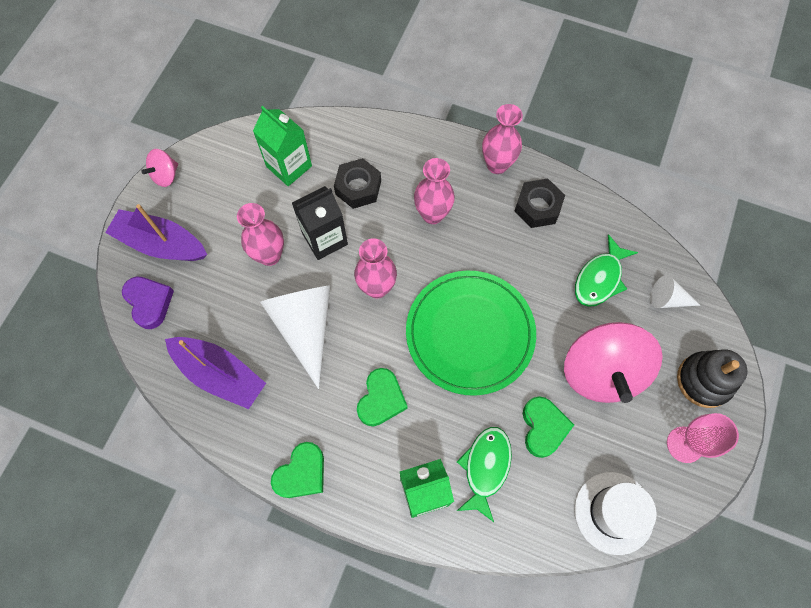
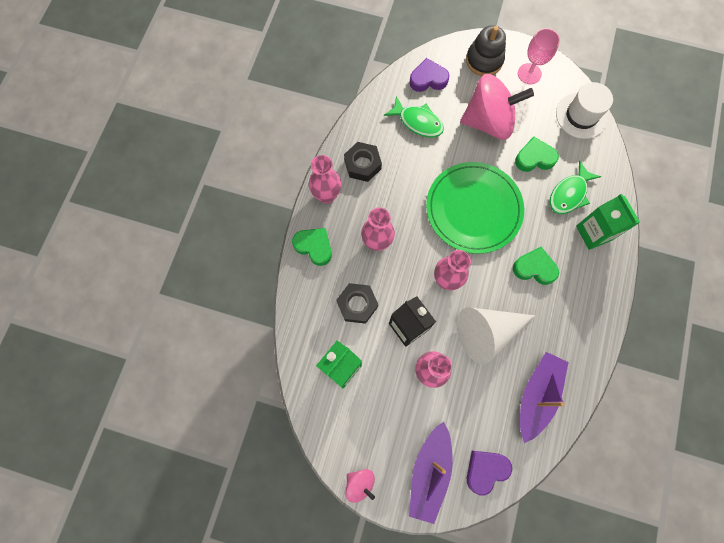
camera: 95 degrees left, 5 degrees up
(301, 473) = (599, 319): green heart -> green heart (314, 247)
(485, 468) = (569, 194): green fish -> green fish turned 60 degrees counterclockwise
(668, 299) = (428, 79): white cone -> purple heart

